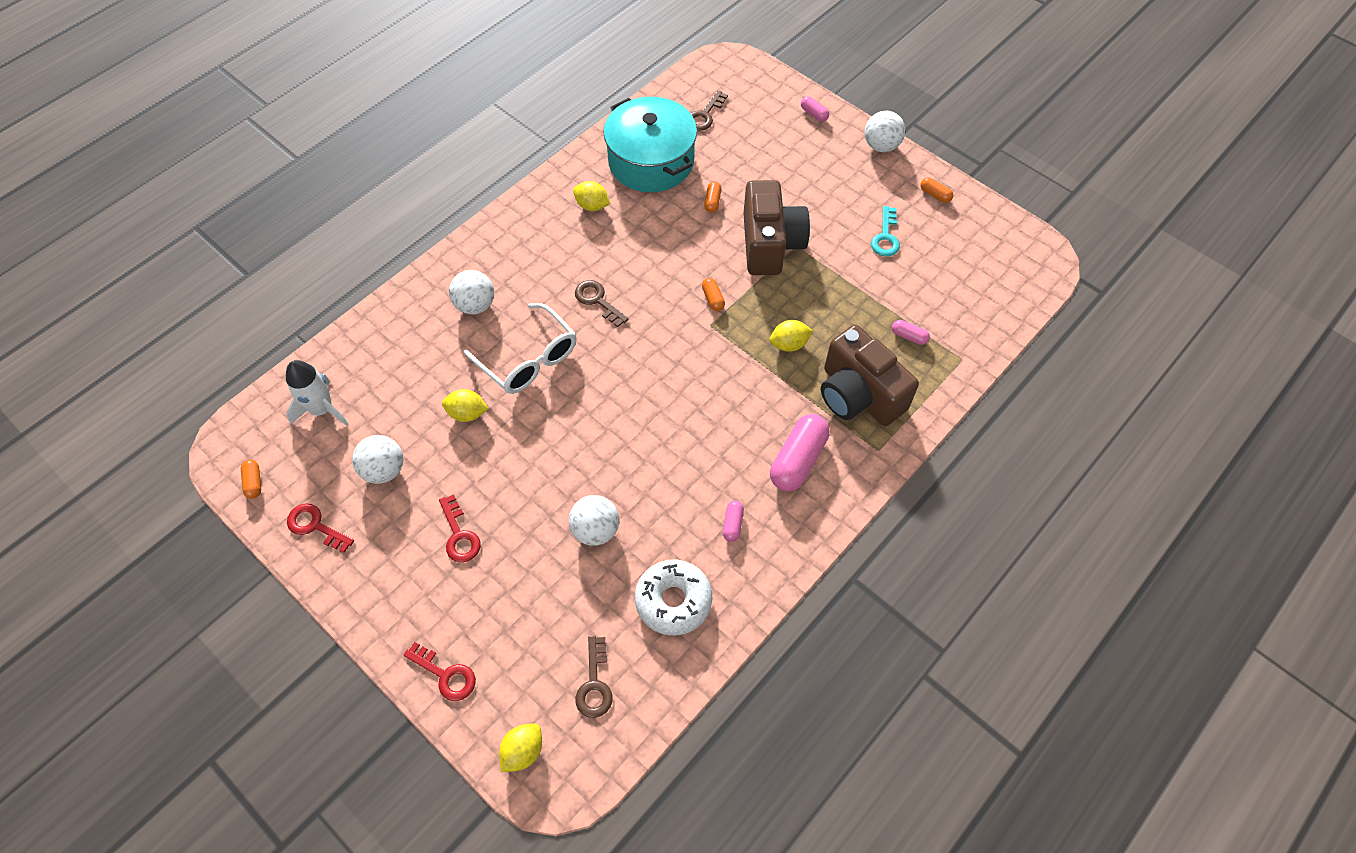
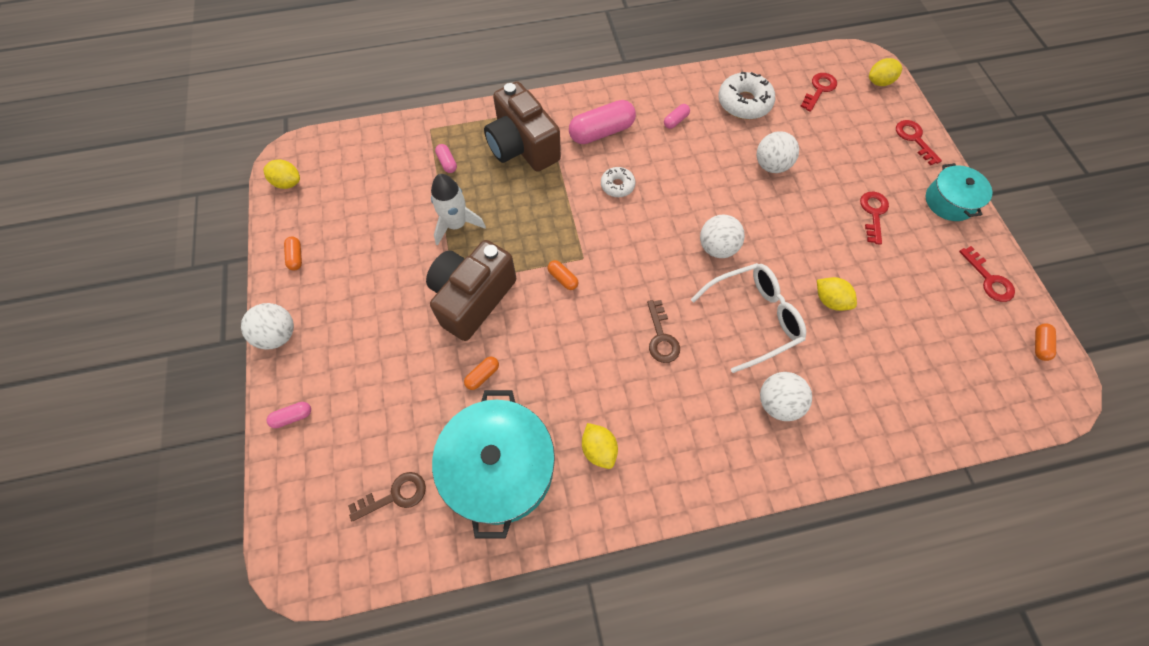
camera: 145 degrees left, 5 degrees up
(322, 409) = (963, 379): white rocket -> white rocket (456, 224)
(379, 603) = (949, 201): none -> turquoise pot
(384, 470) = (919, 293): white ball -> white ball (717, 247)
(529, 359) = (754, 318): white glasses -> white glasses turned 75 degrees clockwise
(594, 684) = (819, 90): brown key -> red key
(713, 299) = (563, 278): orange capsule -> orange capsule turned 60 degrees counterclockwise
(734, 410) = (617, 185): none -> white donut
(789, 344) = (536, 207): yellow lemon -> yellow lemon (288, 183)
(814, 114) = (293, 417): pink capsule -> pink capsule turned 75 degrees clockwise
(858, 395) = (522, 147): brown camera -> brown camera turned 150 degrees clockwise
(885, 237) = (376, 245): turquoise key -> none

